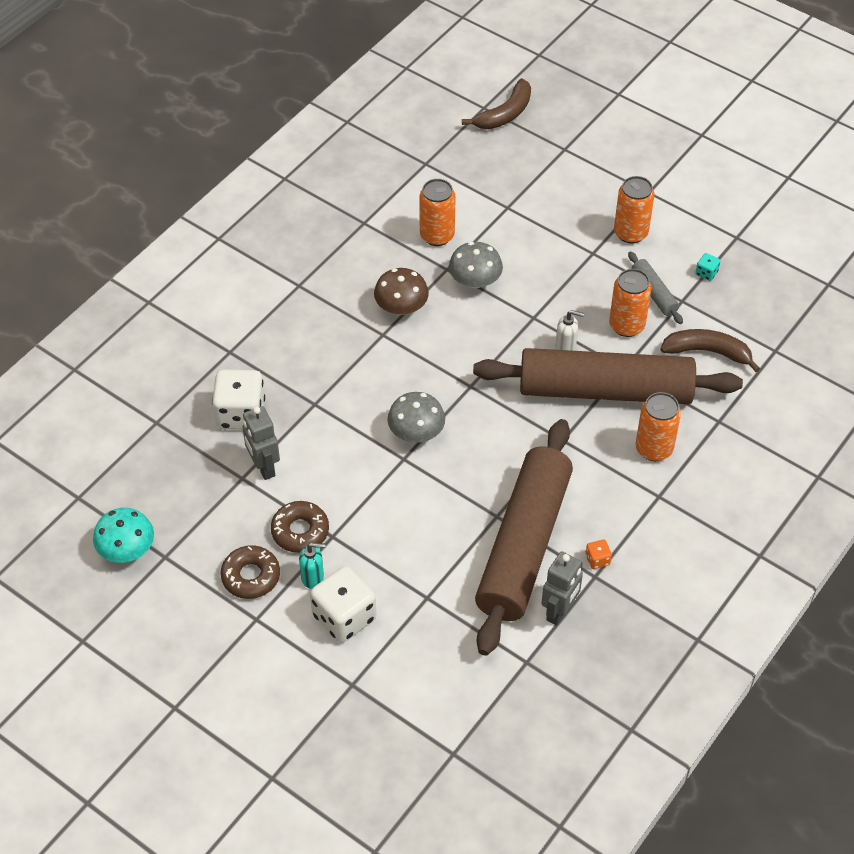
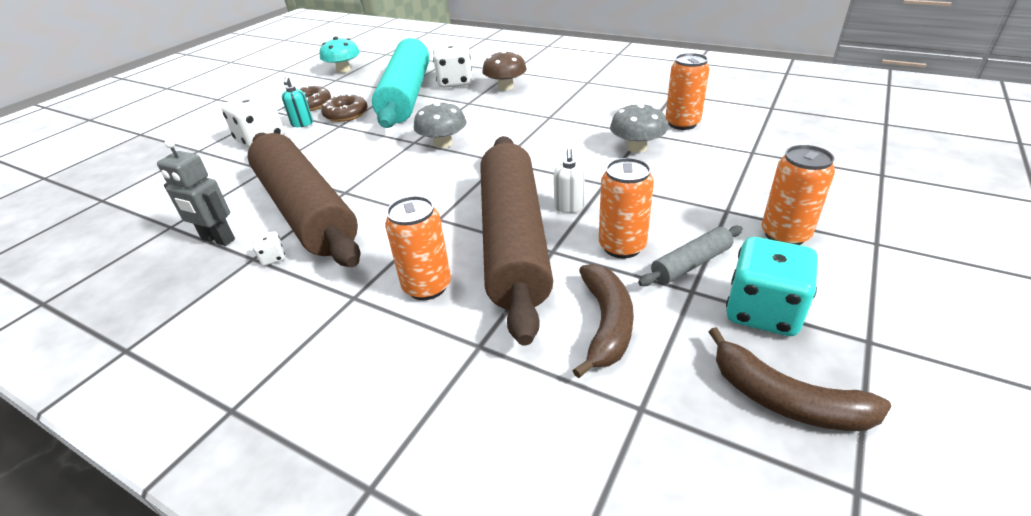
camera: 85 degrees right, 15 degrees down
(264, 467) = (406, 95): grey robot -> turquoise rolling pin
(401, 307) = (584, 120): brown mushroom -> brown mushroom (505, 87)
(505, 114) = (892, 135): brown banana -> brown banana (786, 399)
(524, 545) = (305, 210): brown rolling pin -> brown rolling pin turned 45 degrees clockwise
(597, 560) = (273, 258): orange dice -> white dice
(706, 273) = (762, 311): turquoise dice -> turquoise dice, size x2.33

